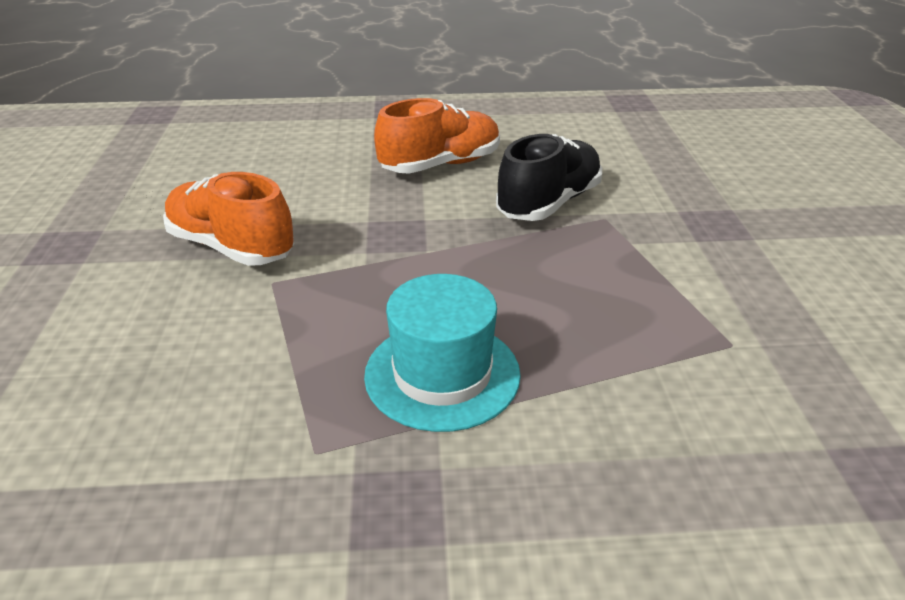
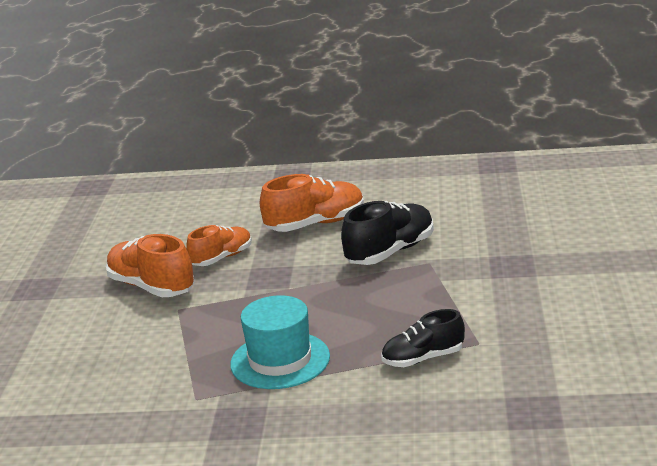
camera: 10 degrees right, 10 degrees down
(326, 207) = (222, 258): none -> orange shoe
(663, 372) = (423, 358): none -> black shoe

